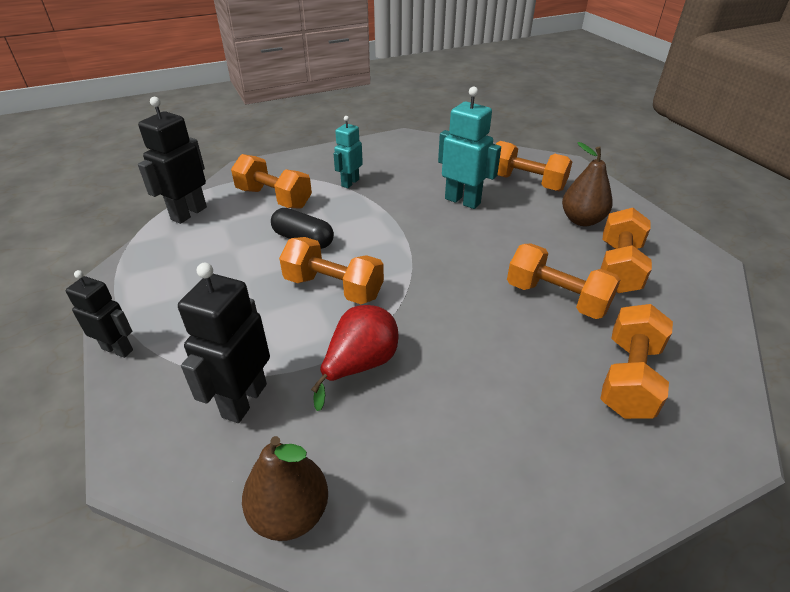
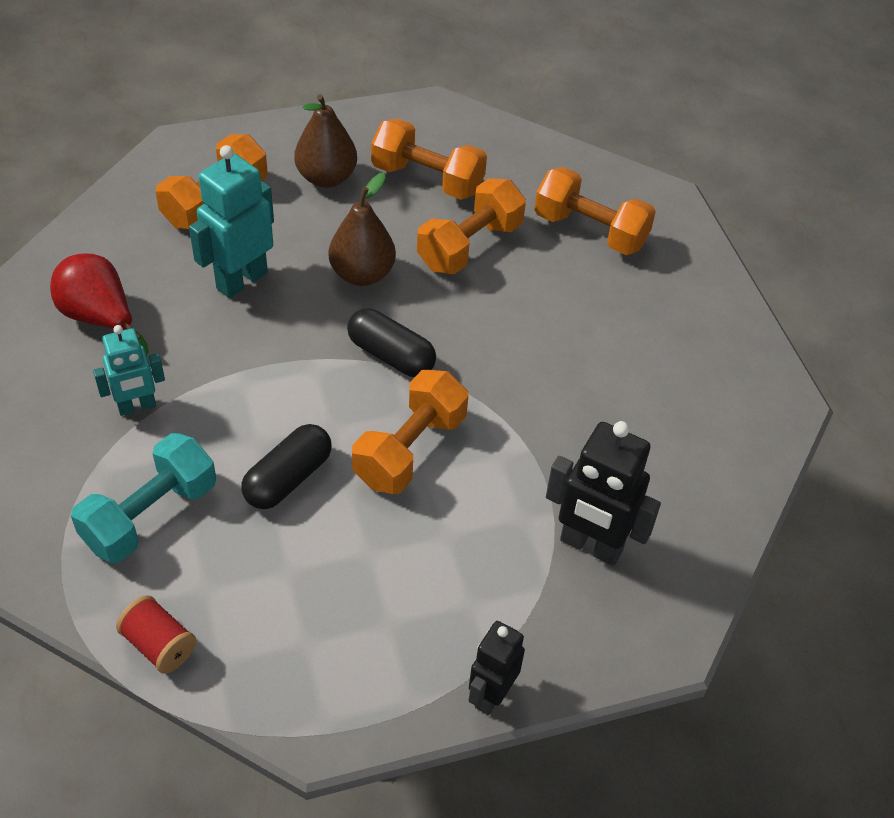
camera: 85 degrees left, 10 degrees up
(188, 213) = (159, 645): black robot -> red spool
(274, 198) = (150, 515): orange dumbbell -> turquoise dumbbell
(290, 513) = (724, 505): brown pear -> brown pear (362, 274)
(350, 183) = (137, 407): turquoise robot -> turquoise robot turned 60 degrees counterclockwise
(360, 365) = (551, 435): red pear -> red pear (100, 318)
(420, 269) = (391, 355): none -> black capsule

